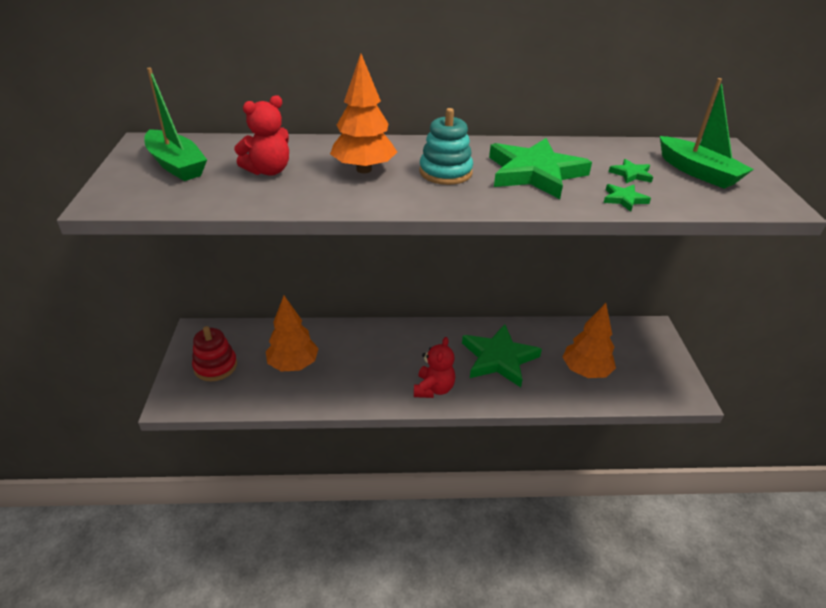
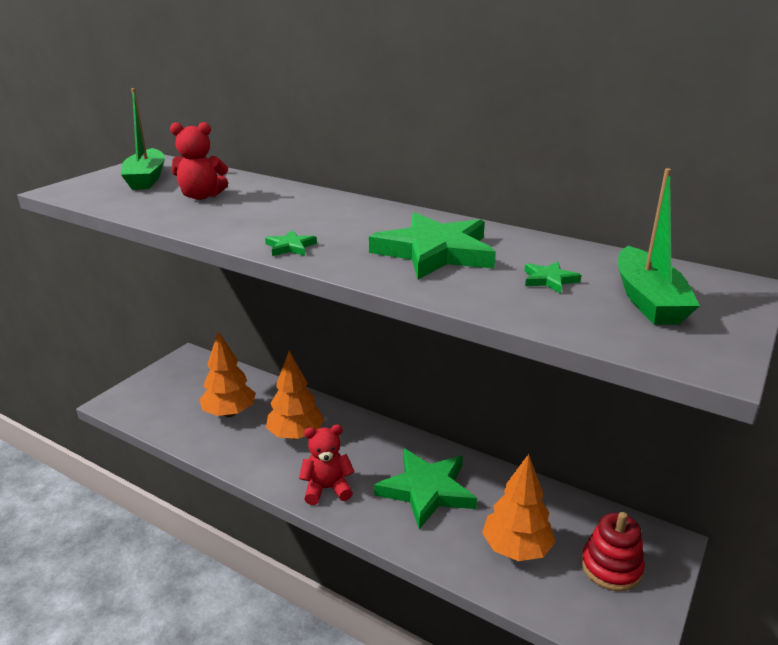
camera: 35 degrees right, 10 degrees down
(215, 366) = (171, 389): red stacking toy -> red stacking toy (611, 567)
(364, 169) = (277, 212): orange tree -> orange tree (296, 435)
(433, 389) = (327, 489): red teddy bear -> red teddy bear turned 150 degrees counterclockwise
(445, 172) = (345, 231): turquoise stacking toy -> none
(624, 199) = (493, 299): green star -> green star (290, 247)

